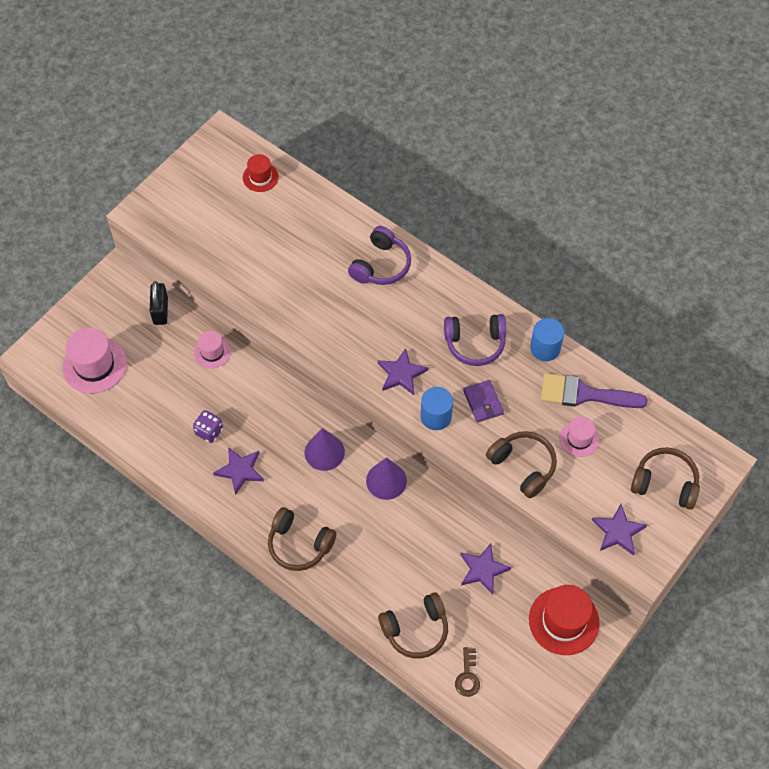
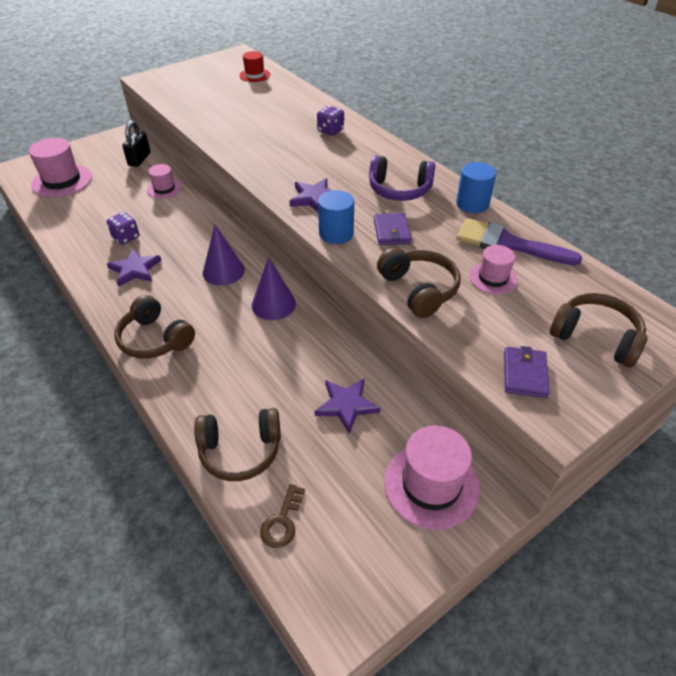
camera: 15 degrees right, 15 degrees down
(381, 265) = (330, 131): purple headphones -> purple dice
(563, 621) = (431, 485): red hat -> pink hat
(618, 531) = (524, 374): purple star -> purple wallet

